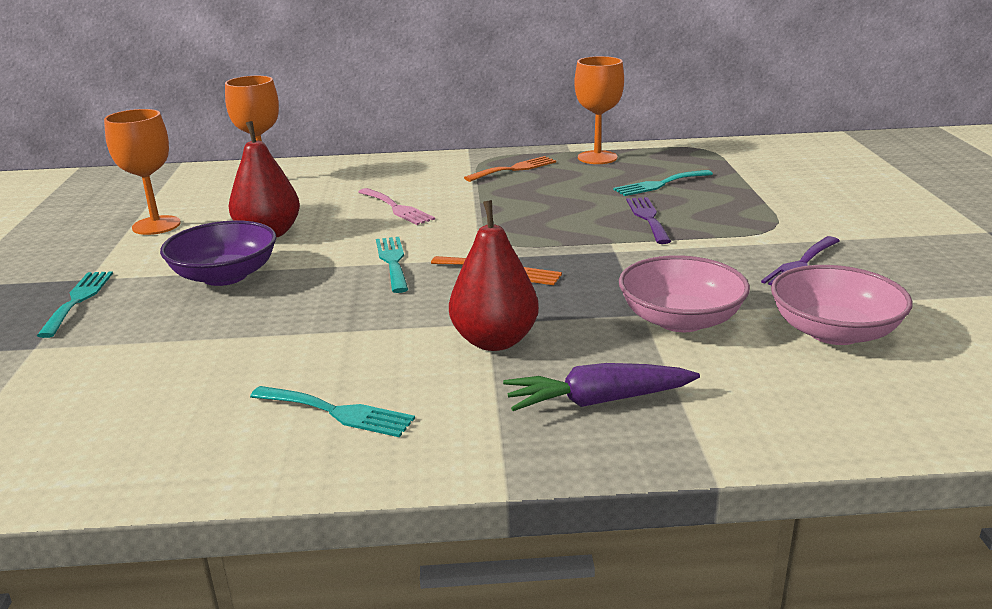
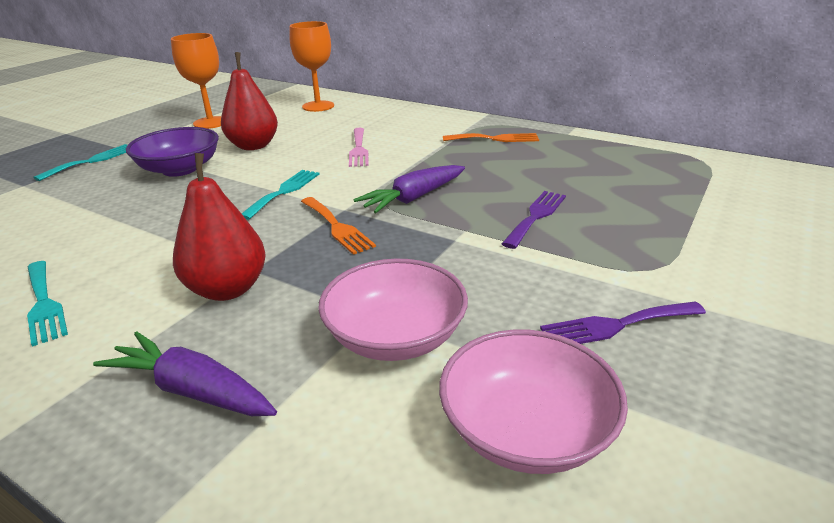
camera: 35 degrees right, 5 degrees up
(527, 232) = (413, 198): none -> purple carrot
(597, 157) = (581, 145): orange goblet -> none
(659, 184) = (600, 186): turquoise fork -> none

